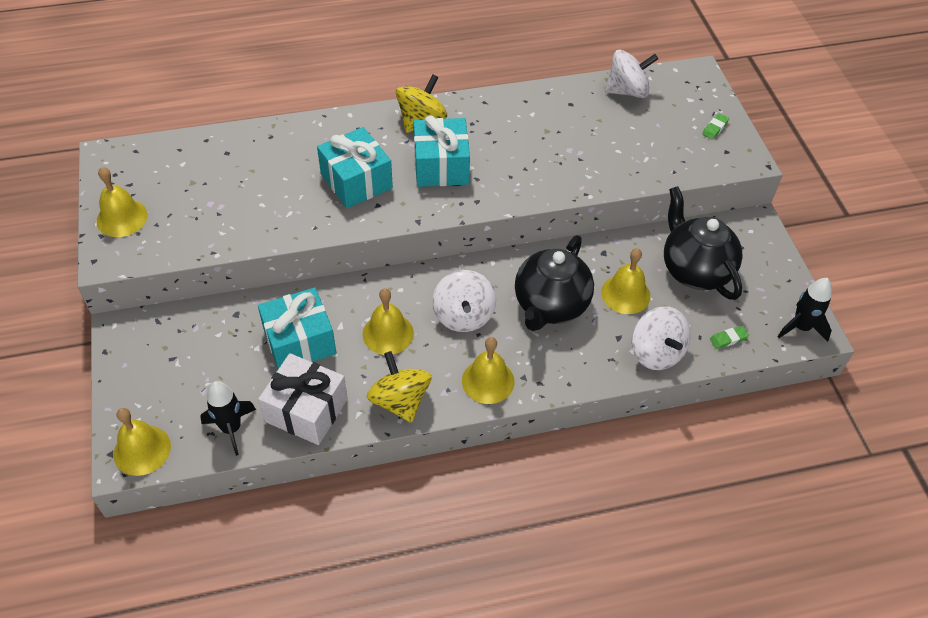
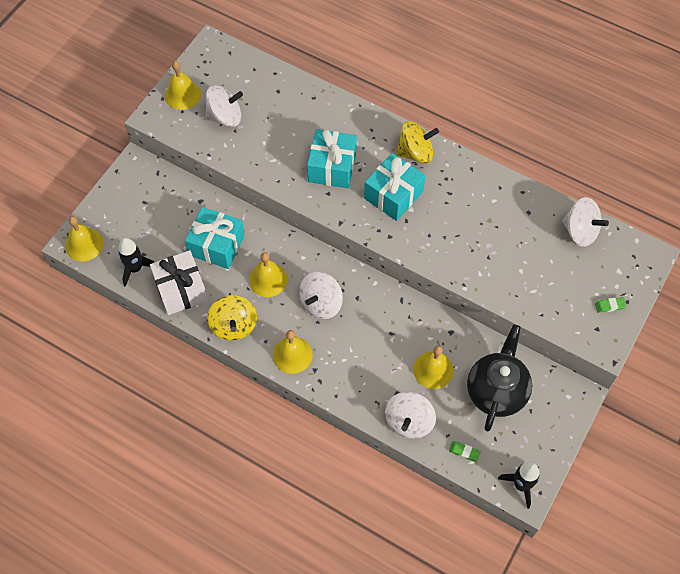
camera: 45 degrees right, 10 degrees up
(194, 208) = (225, 117): none -> white spinning top
(400, 401) = (233, 325): yellow spinning top -> yellow spinning top turned 150 degrees clockwise
(550, 306) = (378, 339): black teapot -> none

